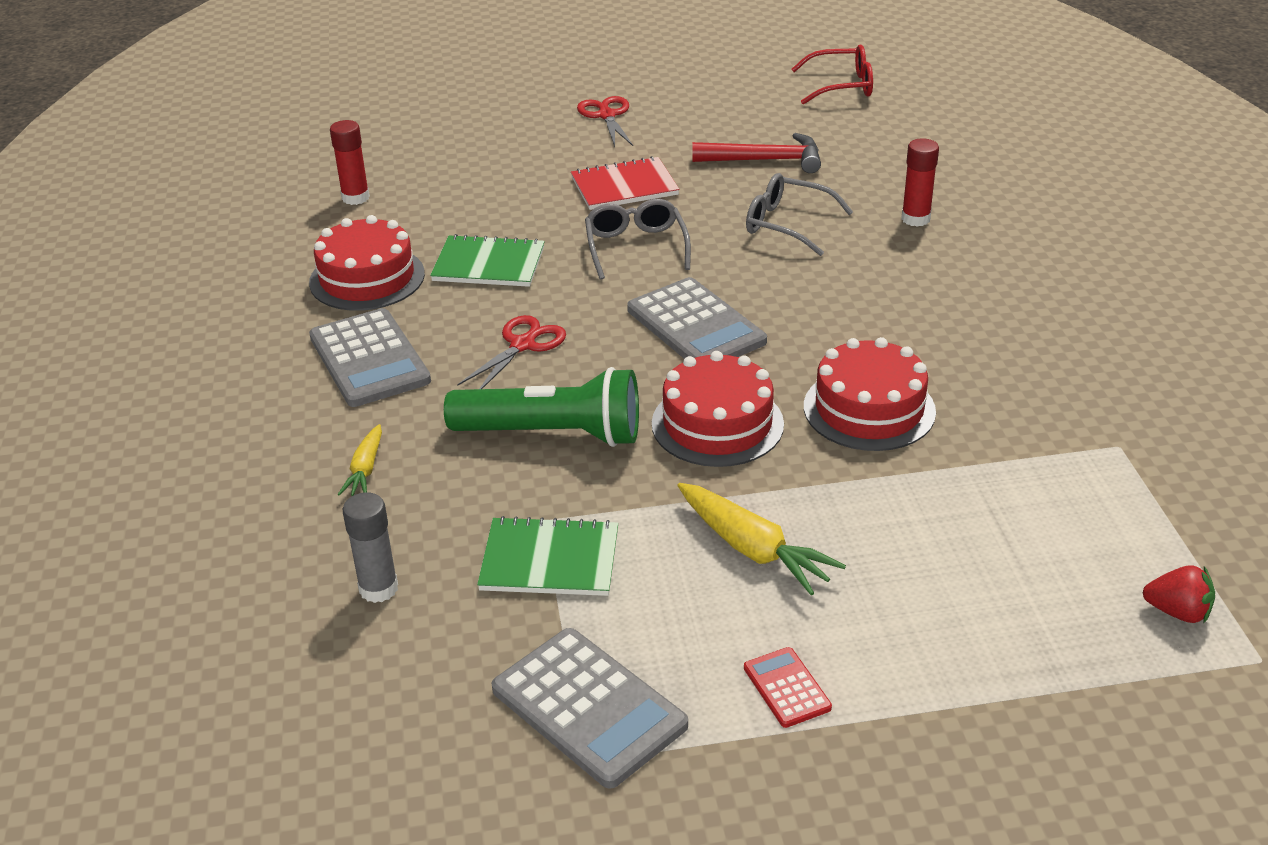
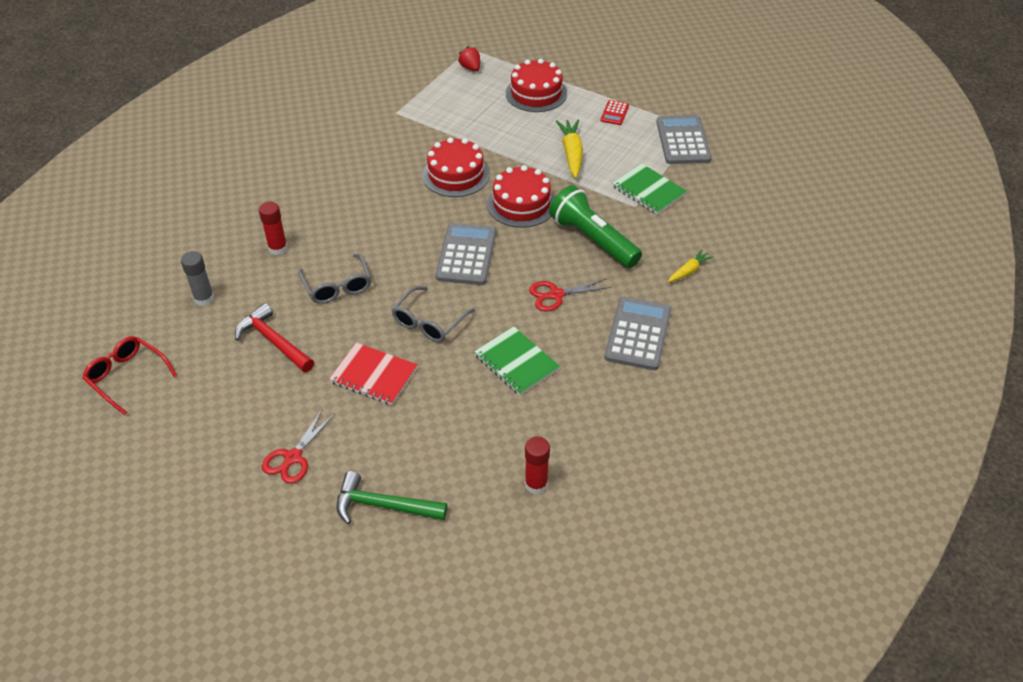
camera: 140 degrees left, 10 degrees up
(367, 278) = (591, 397): red cake -> red cake (536, 93)
(378, 588) = (723, 216): grey glue stick -> grey glue stick (204, 299)
(483, 129) = (383, 505): none -> green hammer

